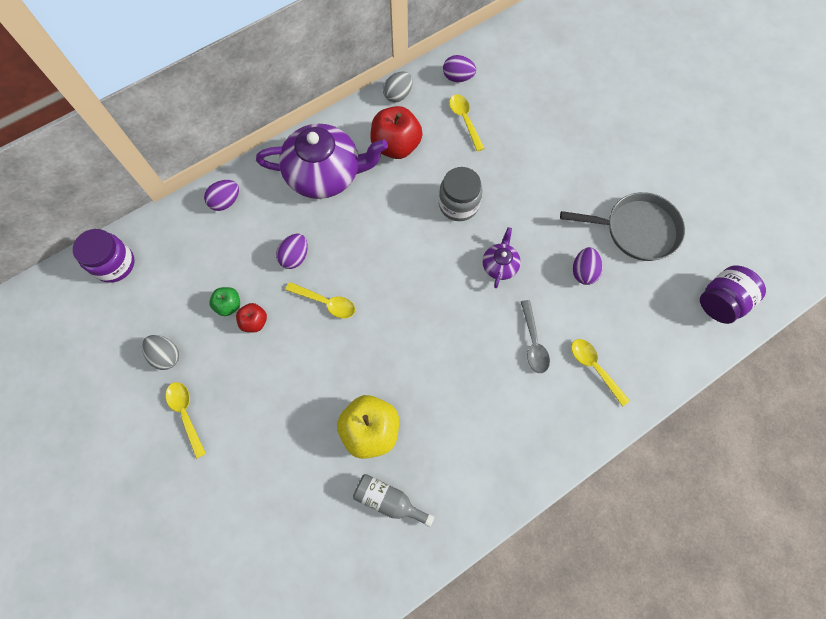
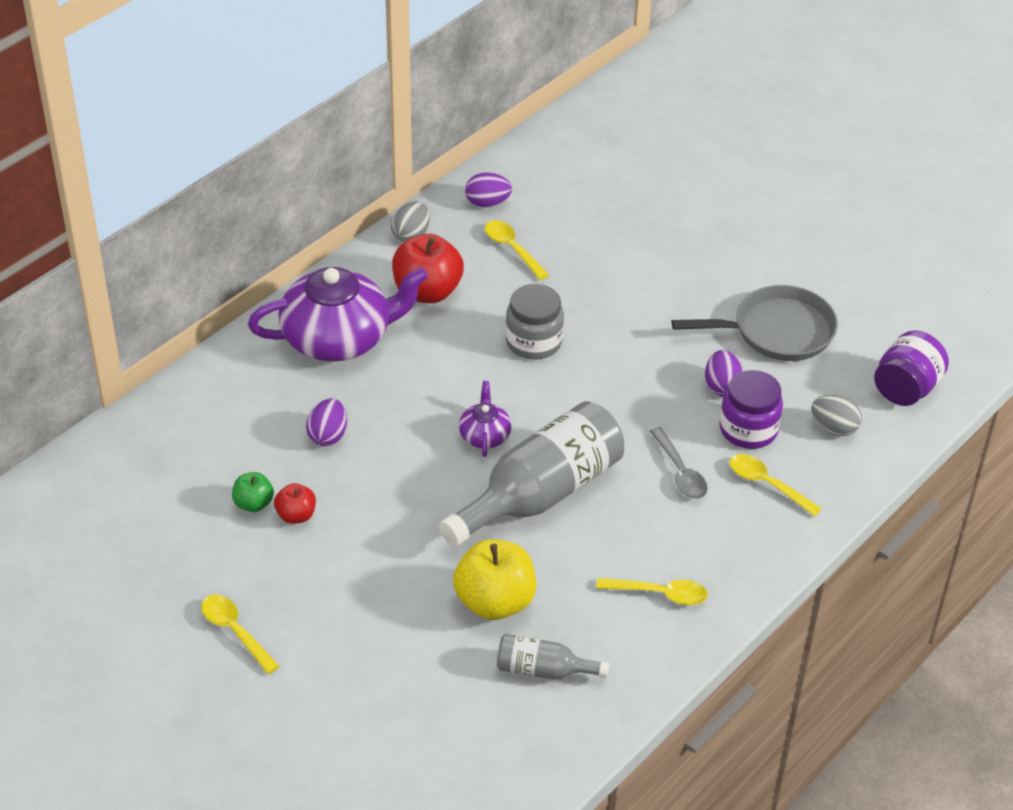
camera: 15 degrees left, 25 degrees down
(114, 264) = (72, 486): purple jar -> purple jar (748, 429)
(166, 355) = (184, 574): grey egg -> grey egg (834, 428)
(226, 201) = (208, 391): purple egg -> none
(326, 302) = (388, 477): yellow spoon -> yellow spoon (659, 594)
(428, 340) = (540, 494): none -> grey bottle
(500, 265) = (610, 398): purple teapot -> purple teapot (484, 435)

